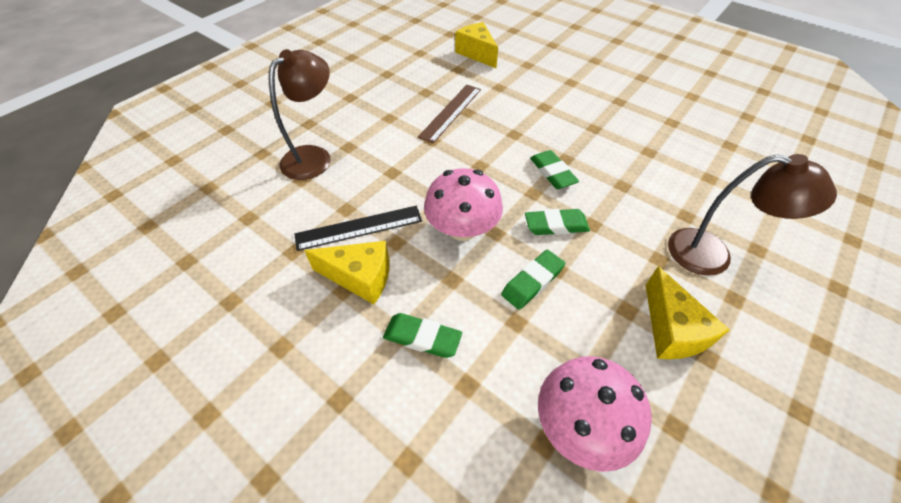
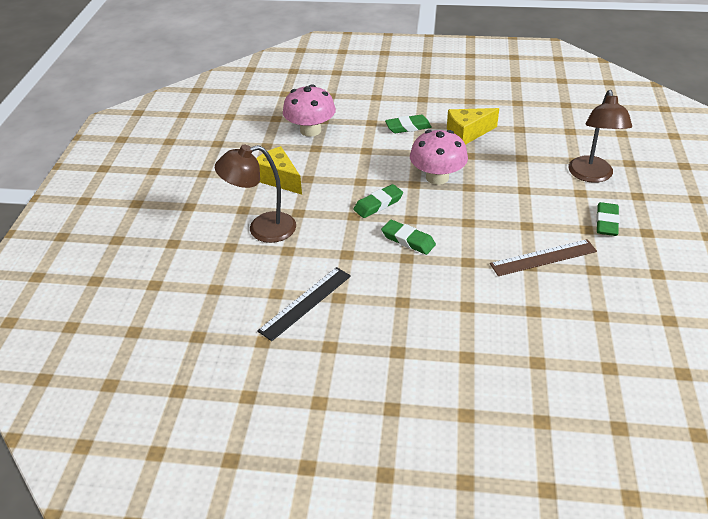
camera: 150 degrees right, 10 degrees down
(359, 228) = (499, 152): black ruler -> black ruler (305, 303)
(451, 112) = (543, 257): brown ruler -> brown ruler turned 75 degrees clockwise
(477, 53) = (609, 351): yellow cheese -> none
(532, 282) = (370, 169): green eraser -> green eraser (606, 222)

